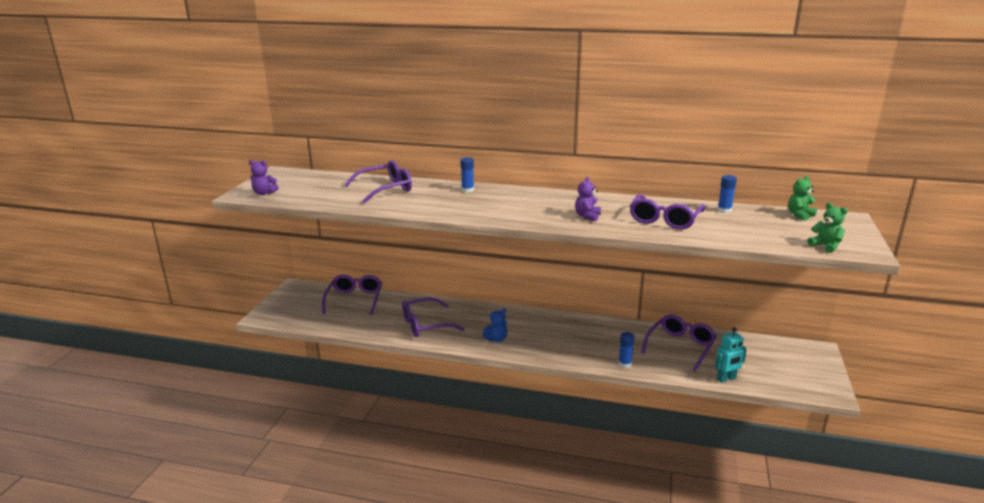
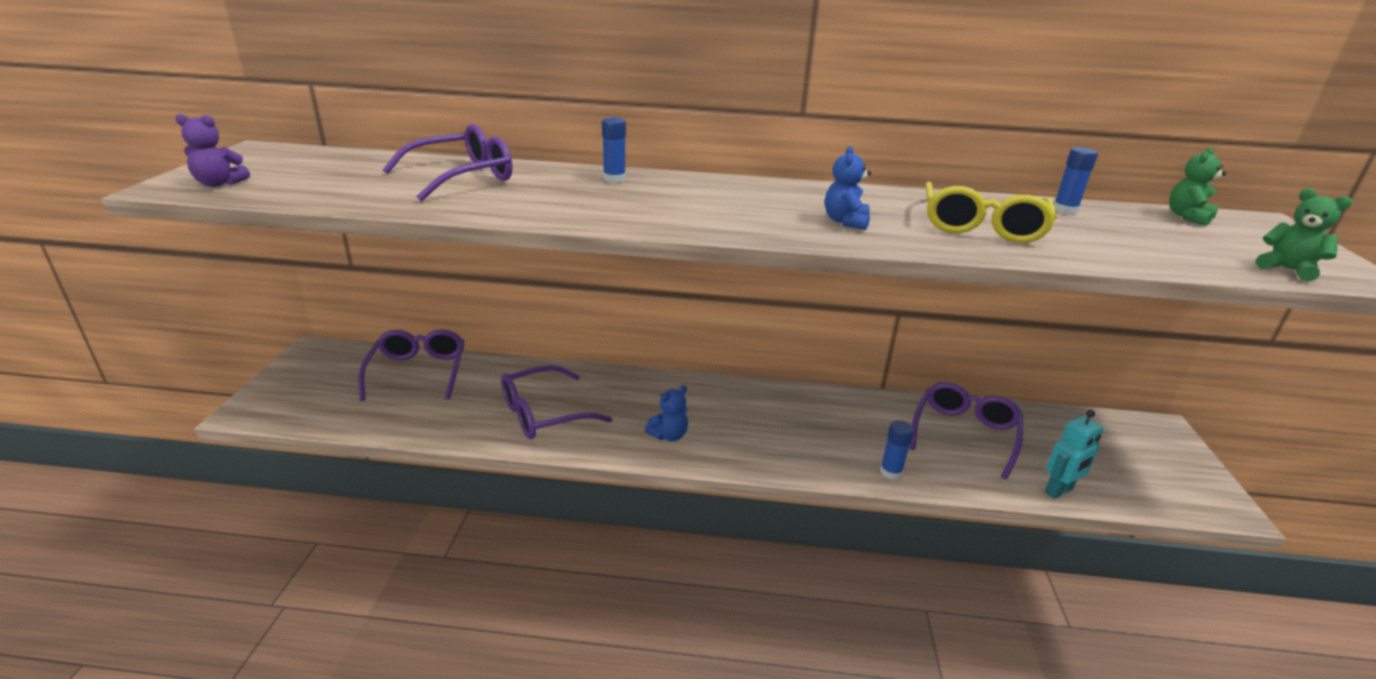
camera: 10 degrees left, 5 degrees up
(587, 216) = (845, 222): purple teddy bear -> blue teddy bear
(664, 220) = (981, 226): purple glasses -> yellow glasses

